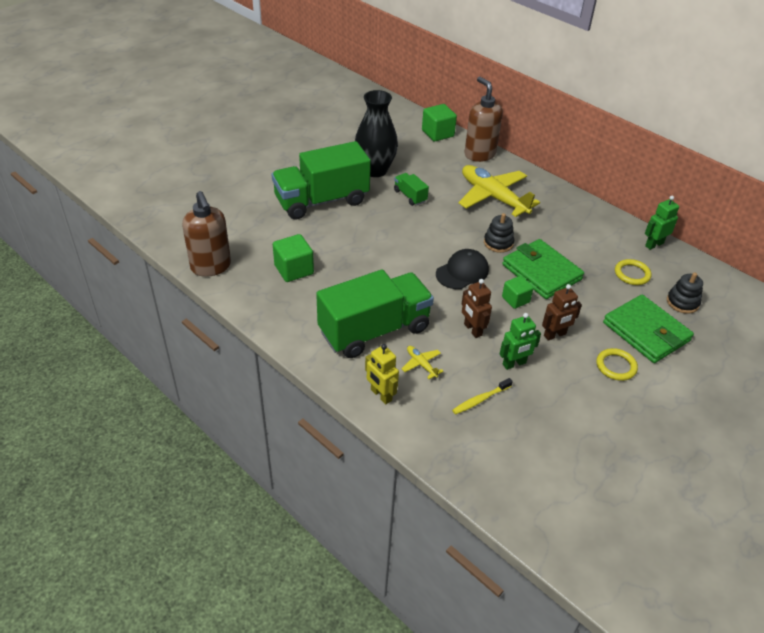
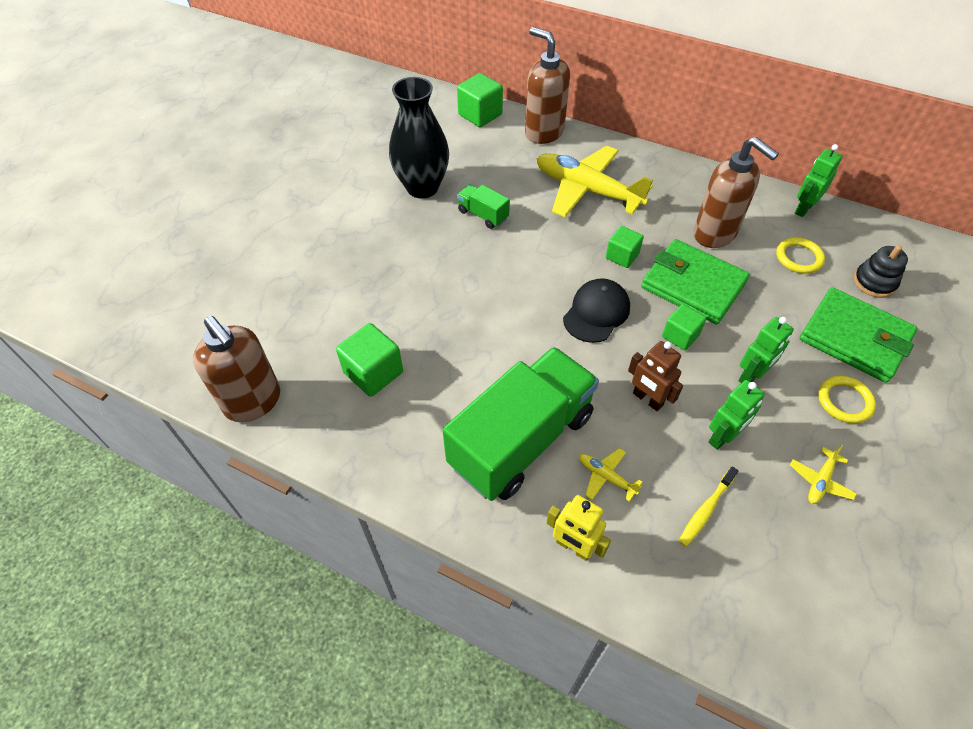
camera: 15 degrees left, 10 degrees up
(321, 201) = (370, 252): green truck -> none
(498, 243) = (622, 256): black stacking toy -> green cube
(555, 335) = (751, 376): brown robot -> green robot
(570, 405) = (820, 481): none -> yellow plane
(575, 245) = (715, 234): none -> brown soap dispenser

